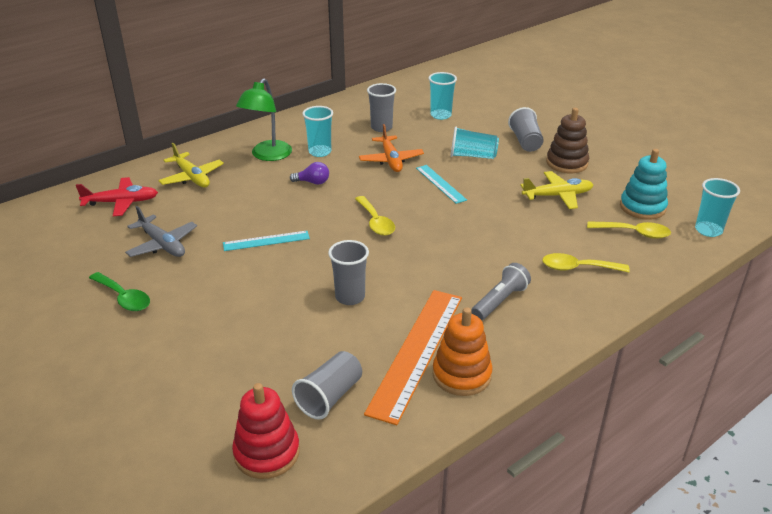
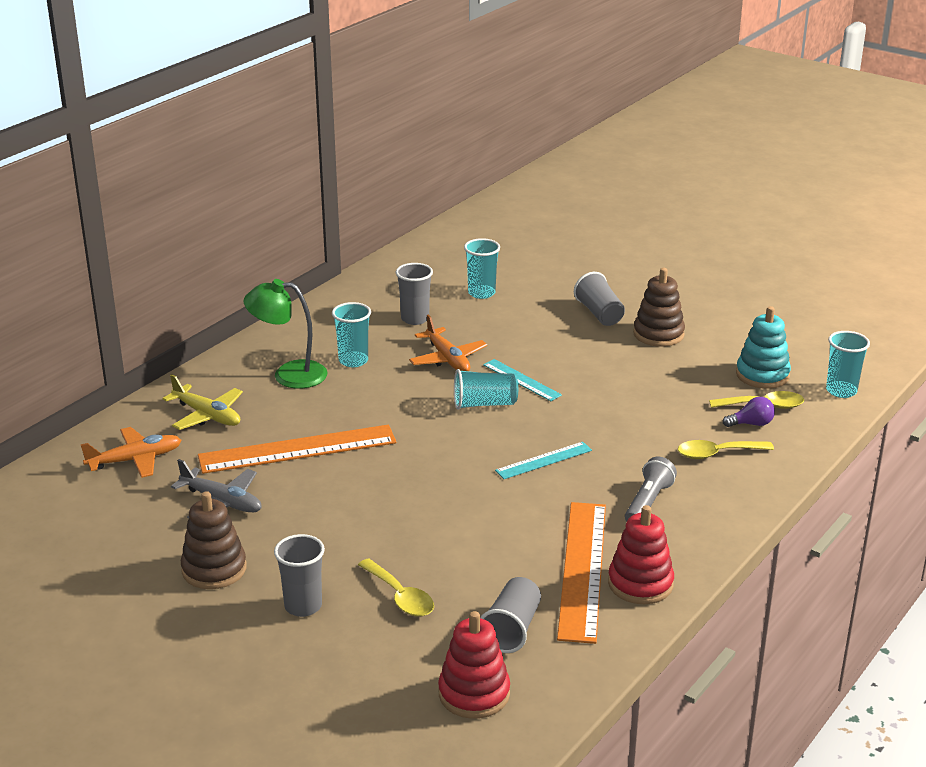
camera: 15 degrees left, 5 degrees down
(121, 202) = (135, 460): red plane -> orange plane
(124, 298) = (214, 569): green spoon -> brown stacking toy
(241, 212) = (297, 449): none -> orange ruler
(266, 241) = (347, 478): turquoise ruler -> turquoise ruler (544, 460)
(267, 155) = (289, 374): green lamp -> green lamp turned 90 degrees clockwise
(313, 182) = (365, 400): purple light bulb -> purple light bulb (751, 424)
(350, 297) = (480, 525): grey cup -> grey cup (303, 606)
(375, 222) = (467, 437): yellow spoon -> yellow spoon (400, 597)
(461, 375) = (640, 584): orange stacking toy -> red stacking toy
(472, 156) = (544, 340): turquoise cup -> turquoise cup (484, 404)
(557, 196) = (663, 375): yellow plane -> none

